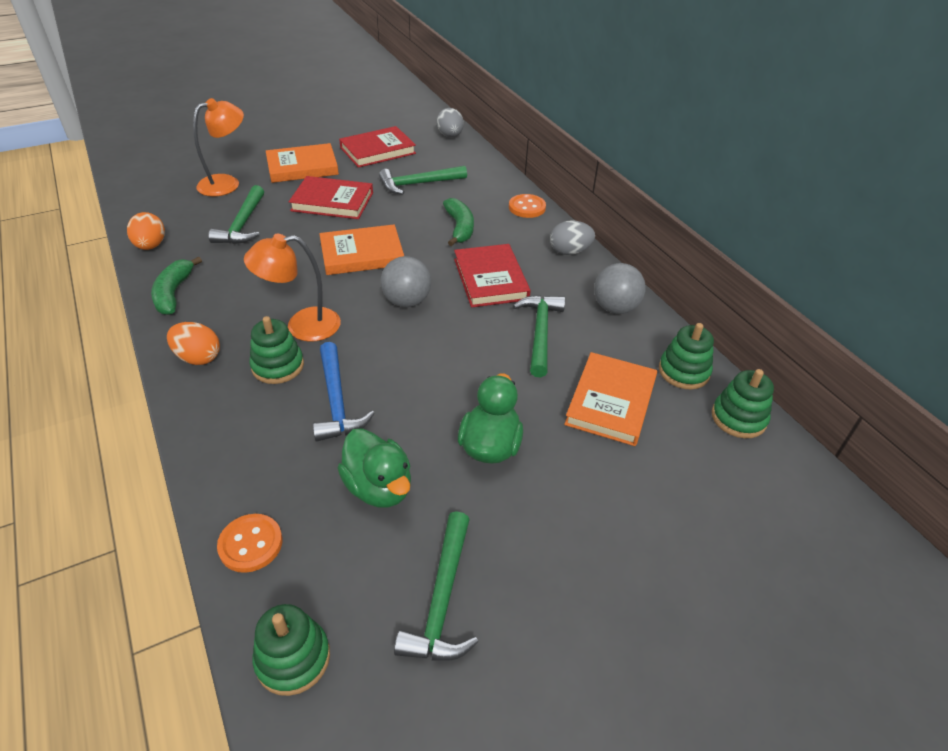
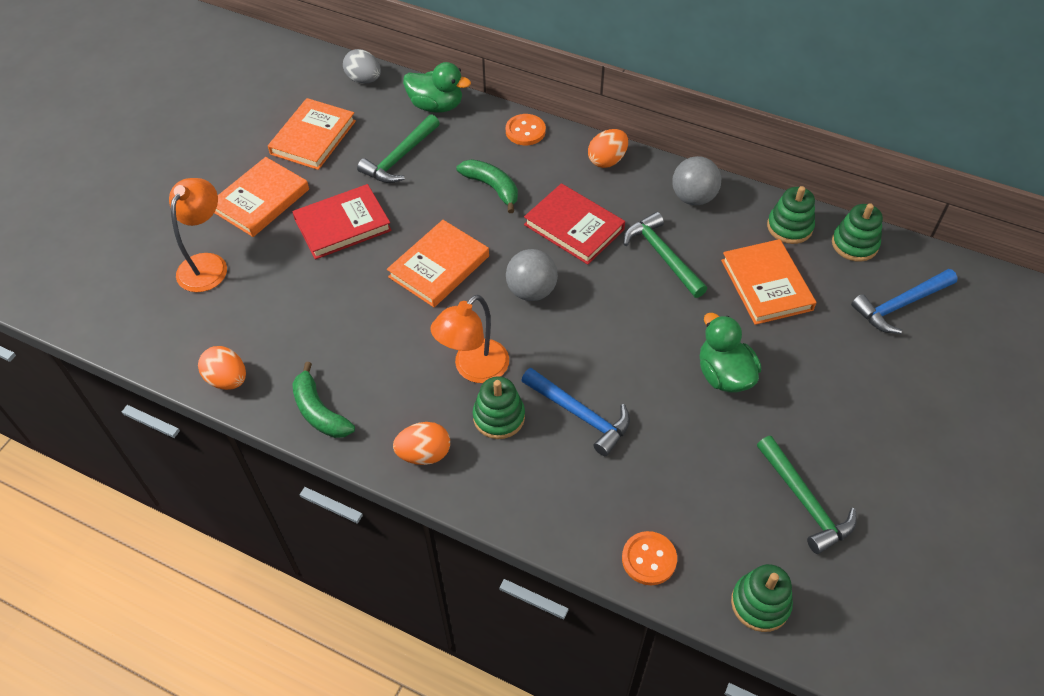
camera: 35 degrees left, 10 degrees up
(243, 224) = (288, 301): green hammer -> none
(378, 150) = (313, 137): red book -> orange book
(379, 487) = (685, 458): green duck -> green duck (436, 106)
(569, 251) = (607, 160): grey egg -> orange egg
(736, 494) = (900, 305): none -> blue hammer

